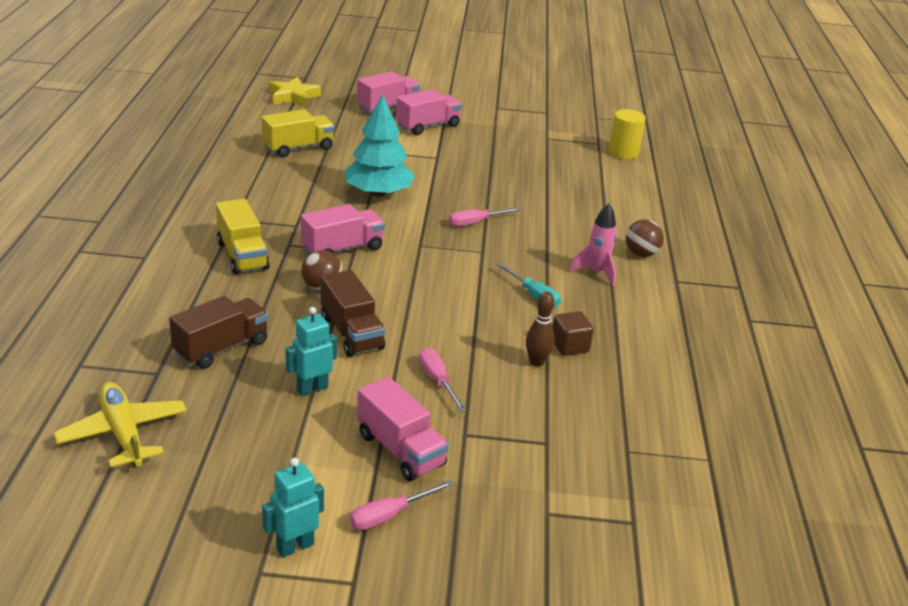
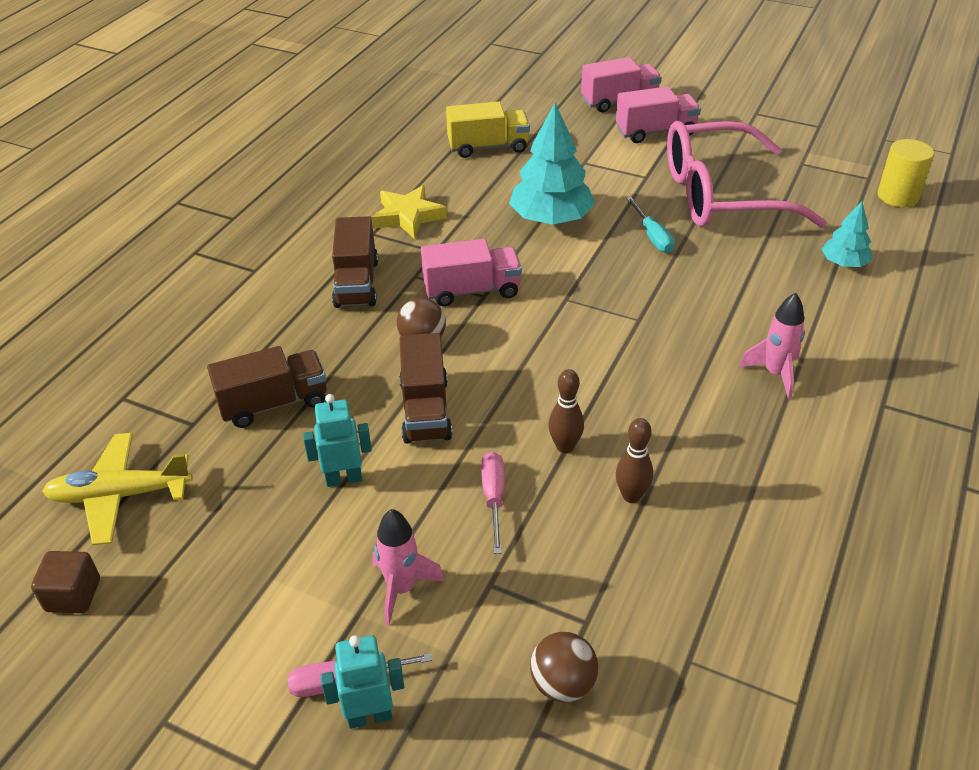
camera: 25 degrees right, 10 degrees up
(123, 433) = (120, 495): yellow plane -> yellow plane turned 90 degrees counterclockwise
(242, 255) = (356, 283): yellow truck -> brown truck
(293, 96) = (516, 77): yellow star -> yellow star (408, 216)
(295, 546) = (217, 696): turquoise robot -> turquoise robot (369, 716)
(400, 450) = (401, 589): pink truck -> pink rocket
(472, 340) = (565, 447): none -> brown bowling pin
(476, 223) = (650, 276): pink screwdriver -> none
(499, 164) = (721, 195): none -> pink glasses
(533, 295) = (674, 394): turquoise screwdriver -> turquoise screwdriver (652, 236)
(569, 346) = (686, 480): brown cube -> brown cube (73, 595)
(608, 198) = (844, 263): none -> turquoise tree
(641, 254) = (851, 355): brown ball -> brown ball (562, 684)

